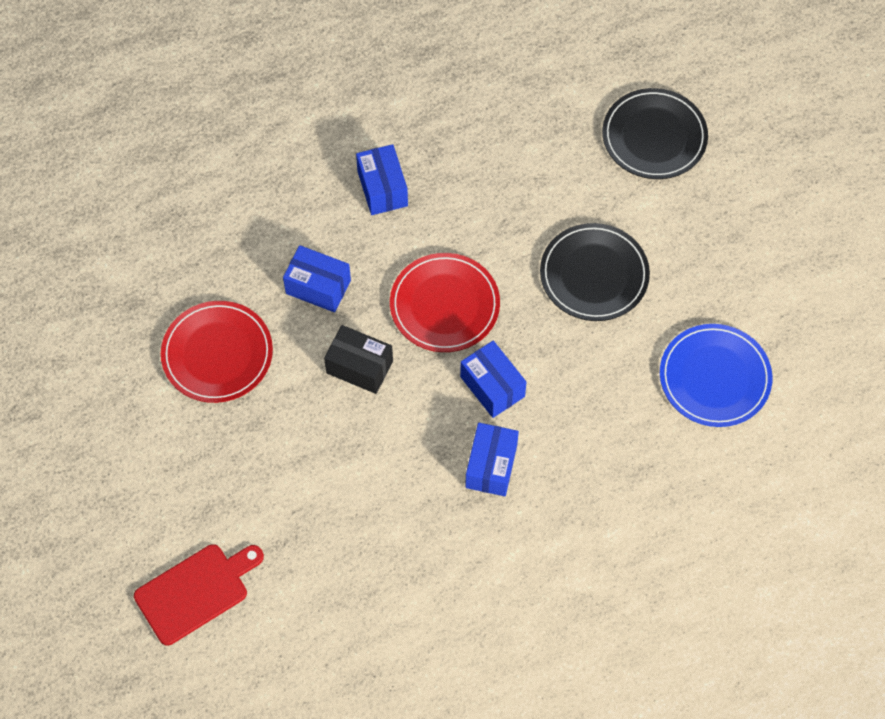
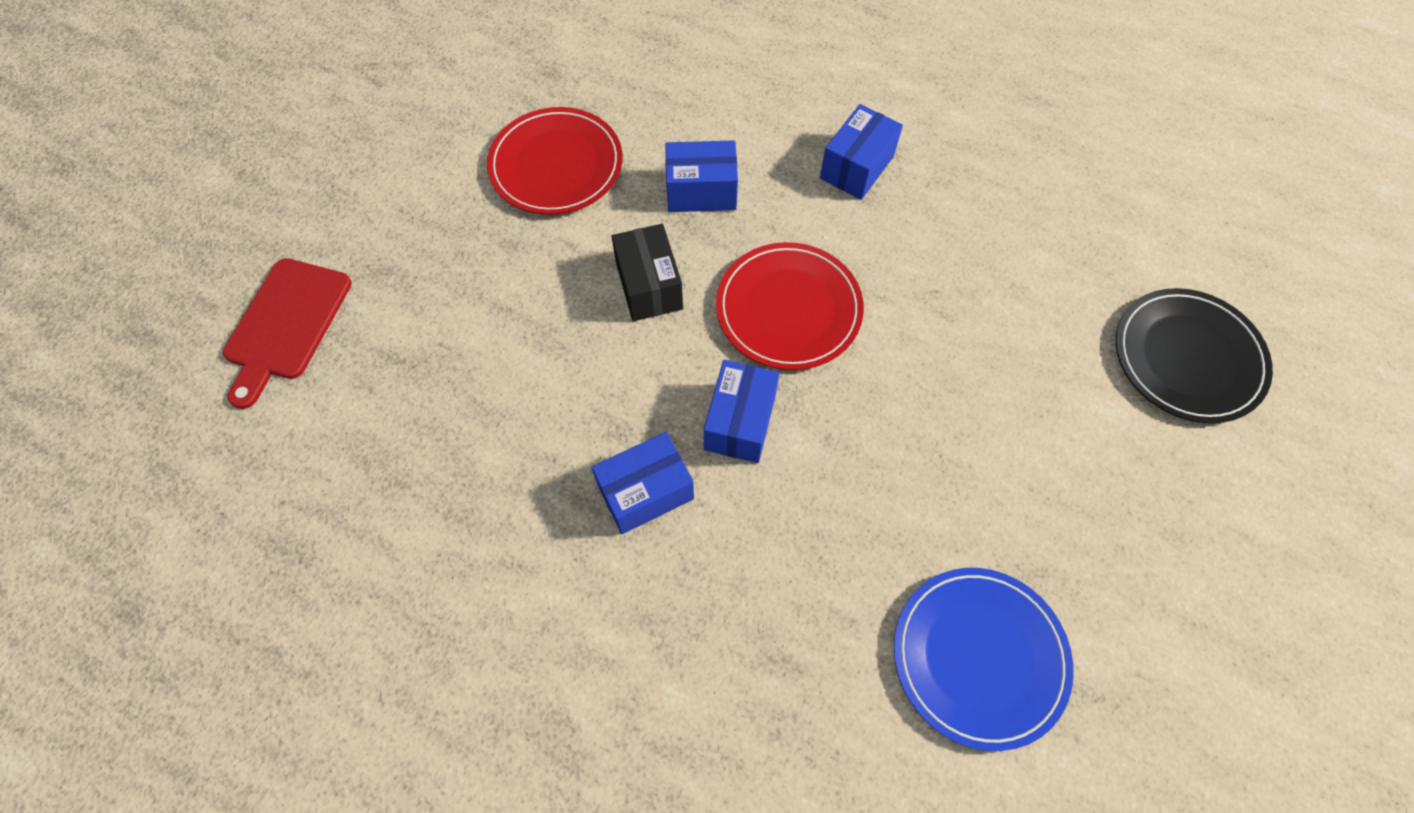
camera: 50 degrees right, 0 degrees up
(196, 591) = (286, 325): red cutting board -> red cutting board turned 90 degrees clockwise
(318, 287) = (701, 191): blue box -> blue box turned 75 degrees counterclockwise
(594, 275) = (967, 422): black plate -> none

